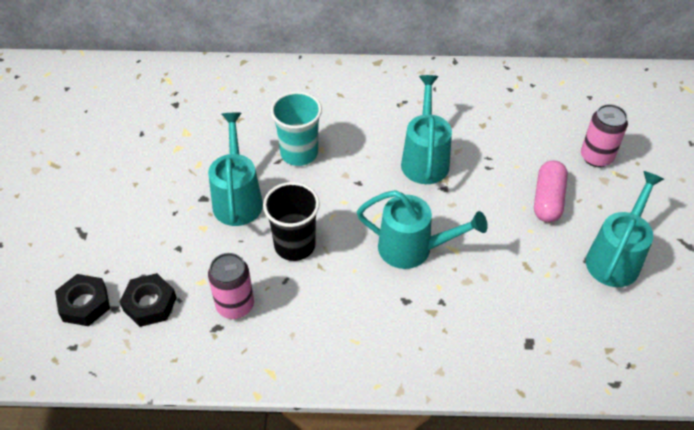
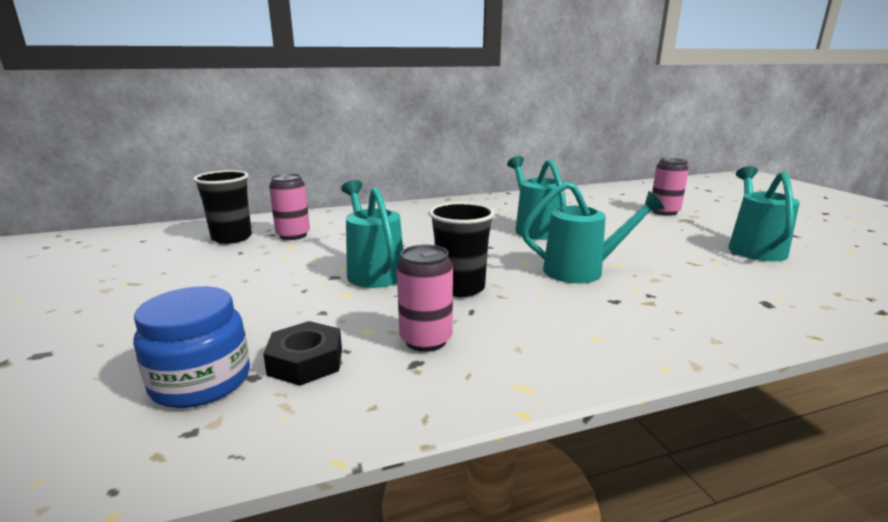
camera: 20 degrees left, 30 degrees down
(84, 304) = (201, 381): black nut -> blue jar
(139, 103) = (232, 238): none -> black cup
(193, 112) = (293, 235): none -> pink can
(299, 153) = (417, 241): turquoise cup -> none
(548, 200) = (658, 232): pink capsule -> none

